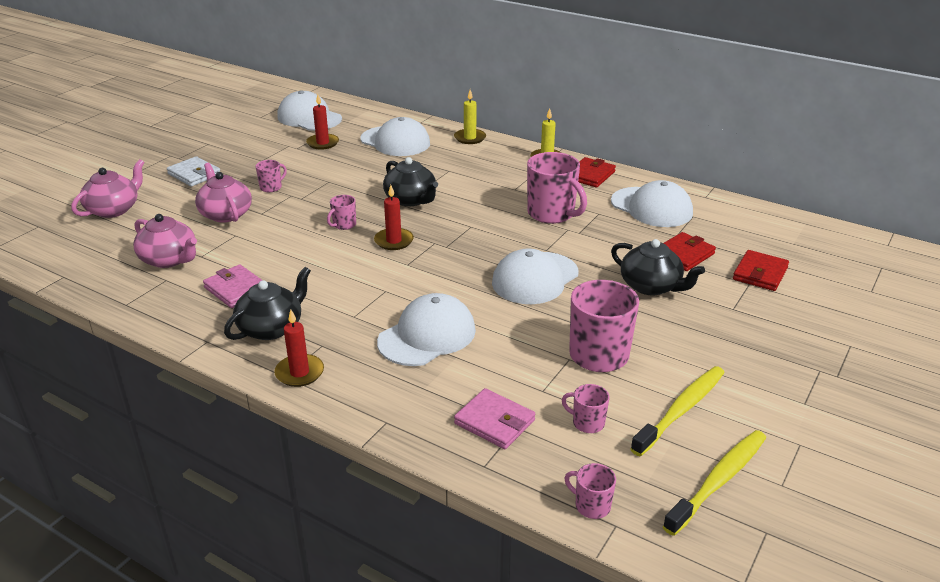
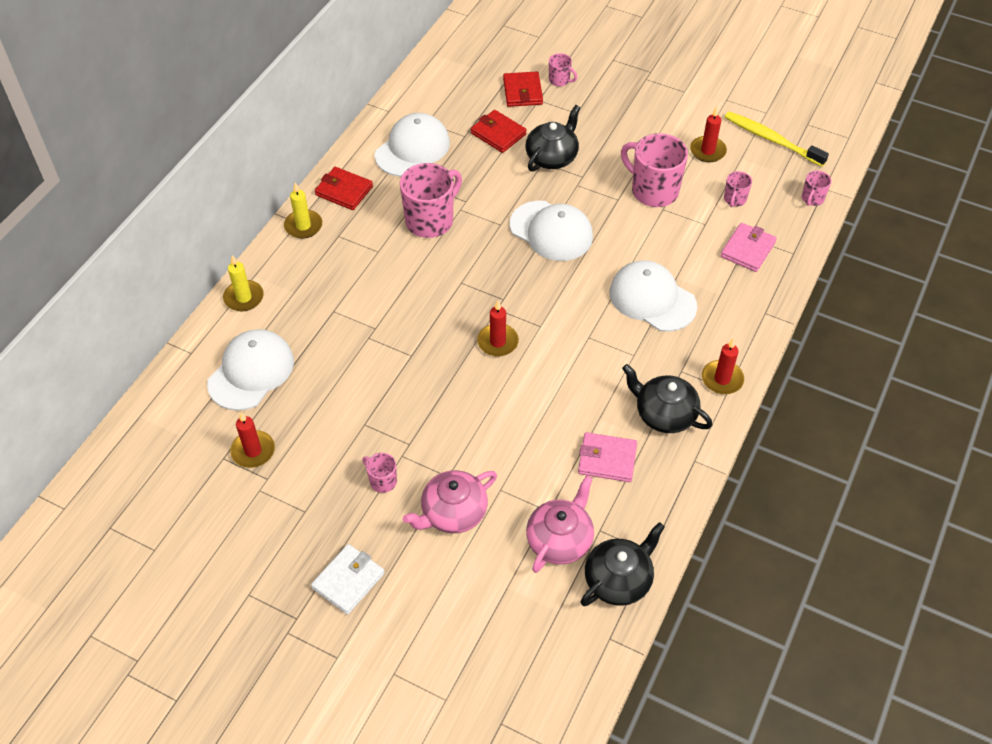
camera: 95 degrees left, 20 degrees up
(114, 209) = (451, 645): pink teapot -> none
(236, 289) = (607, 459): pink wallet -> pink wallet turned 60 degrees clockwise
(309, 118) = (165, 484): white cap -> none
(344, 225) = (468, 390): pink mug -> pink mug (560, 80)
(411, 200) = (407, 338): black teapot -> black teapot (618, 580)
(681, 410) = (707, 151): yellow toothbrush -> red candle
(760, 273) = (522, 92): red wallet -> red wallet turned 60 degrees clockwise

